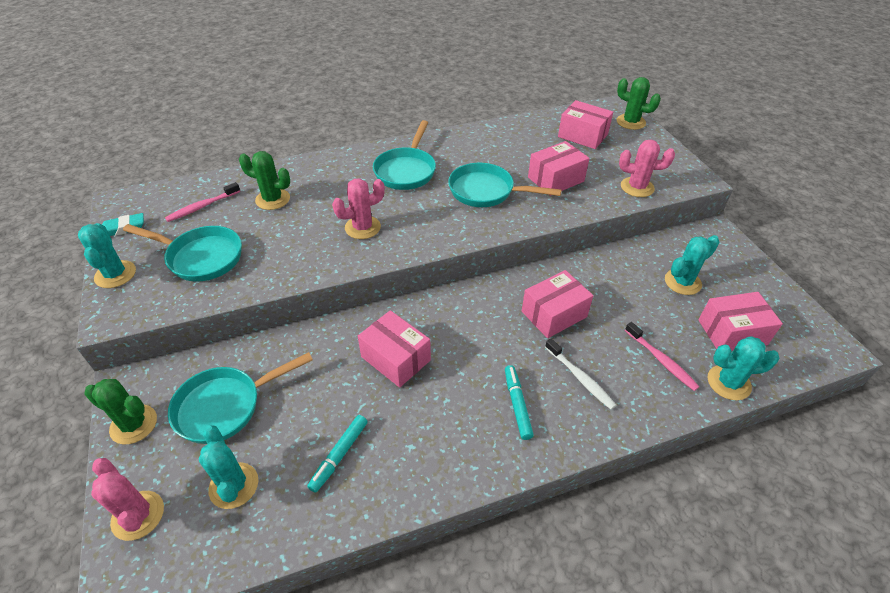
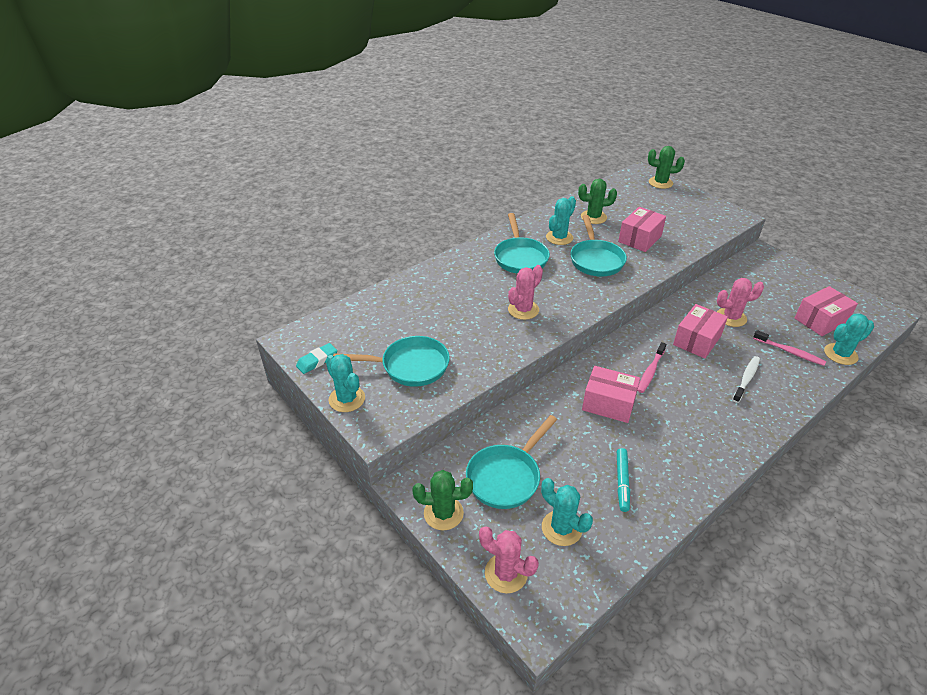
camera: 20 degrees left, 5 degrees down
(202, 207) = (372, 326): pink toothbrush -> pink toothbrush (650, 371)
(273, 199) = (429, 306): green cactus -> green cactus (593, 217)
(486, 191) = (596, 260): turquoise pan -> turquoise pan turned 90 degrees counterclockwise
(517, 404) = (718, 409): turquoise marker -> none
(580, 378) = (746, 379): white toothbrush -> white toothbrush turned 90 degrees counterclockwise
(582, 135) = (633, 200): pink box -> none
(637, 187) = (701, 232): pink cactus -> pink cactus (731, 317)
(682, 282) = (766, 295): turquoise cactus -> turquoise cactus (559, 237)

